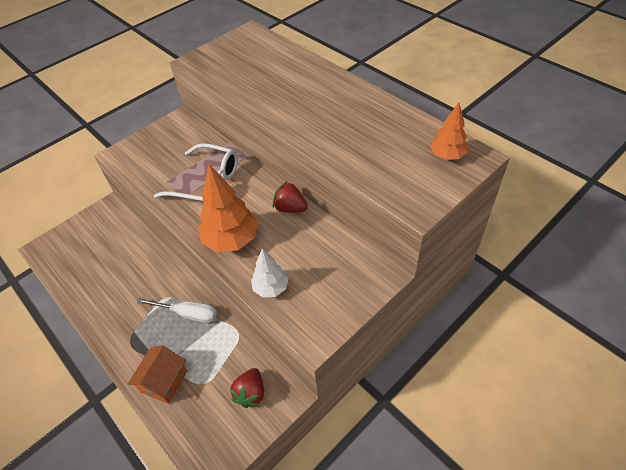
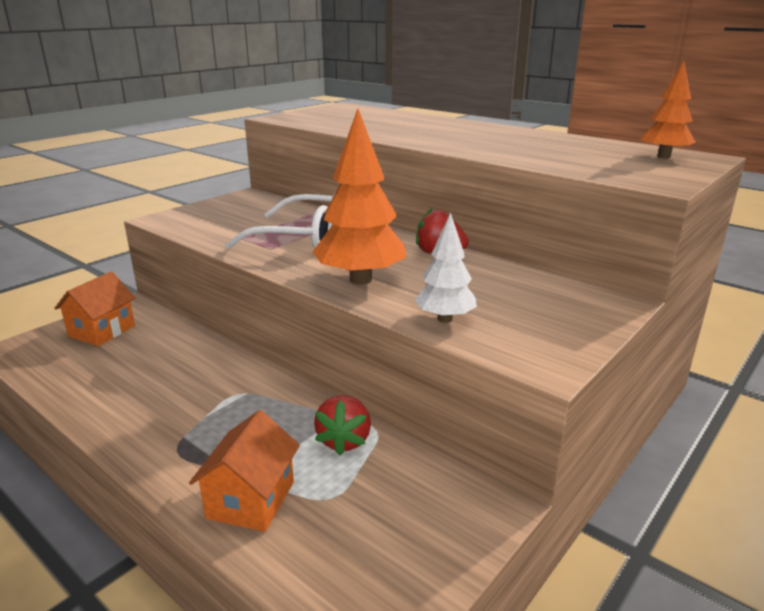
camera: 10 degrees left, 25 degrees down
(91, 233) = (102, 331): none -> orange house
(187, 314) = (280, 410): white screwdriver -> none
(251, 393) = (424, 506): red strawberry -> red strawberry (344, 440)

